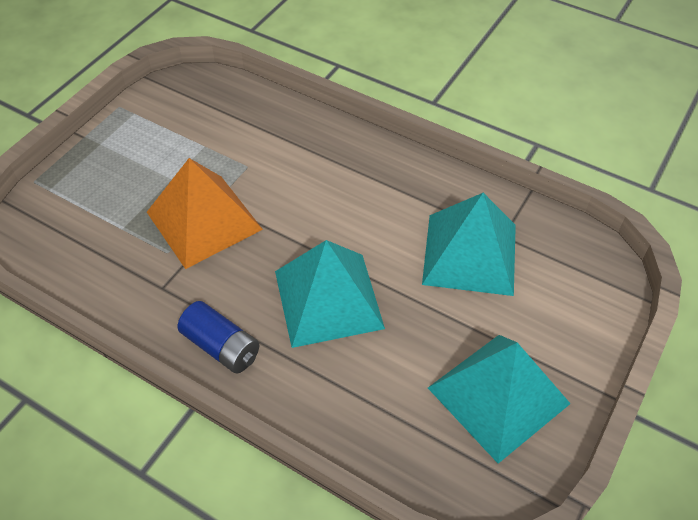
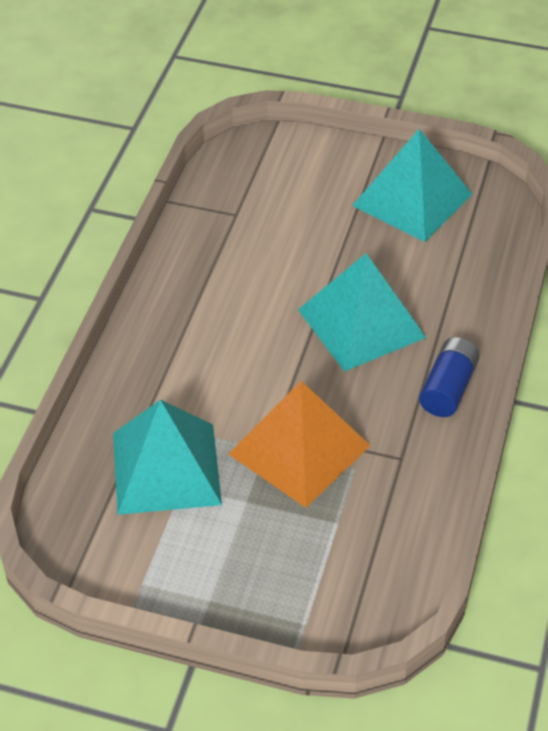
camera: 105 degrees left, 5 degrees down
(470, 253) = (267, 233): turquoise pyramid -> turquoise pyramid (166, 468)

